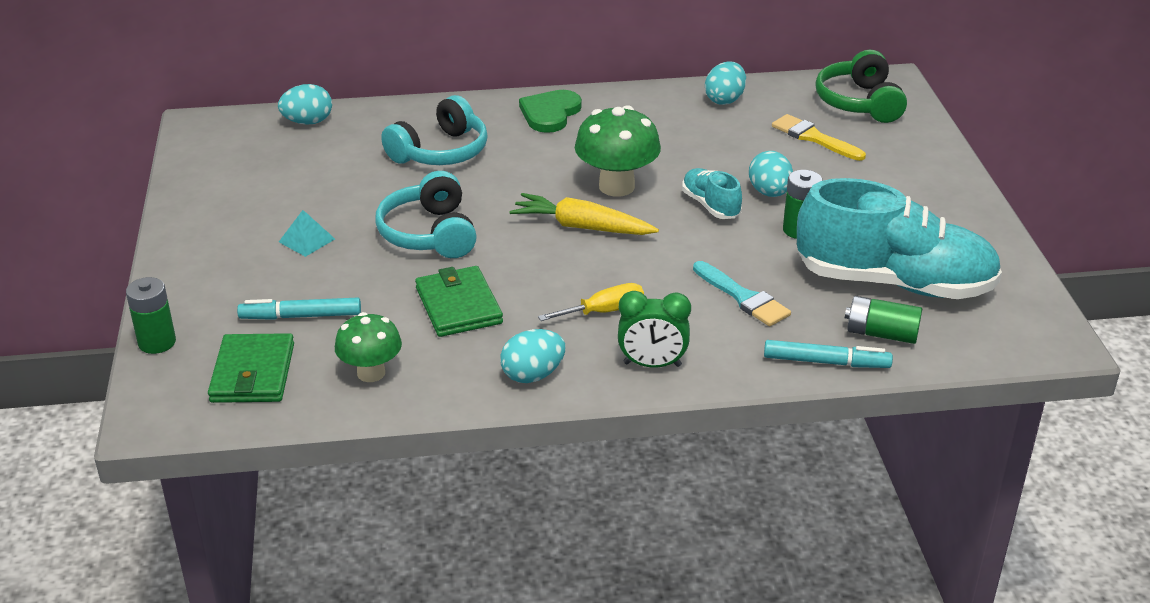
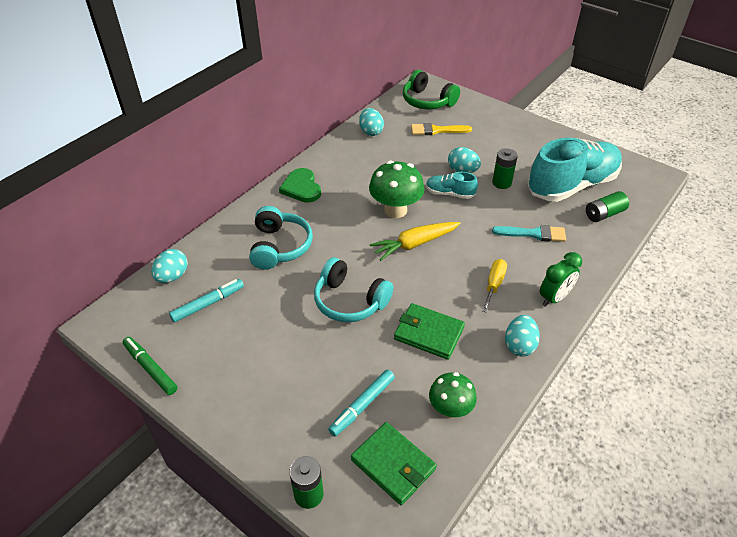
camera: 45 degrees left, 10 degrees up
(184, 179) = (150, 368): none -> green marker
(307, 240) = (291, 354): turquoise pyramid -> none
(826, 362) = (608, 243): turquoise marker -> turquoise marker (208, 303)

